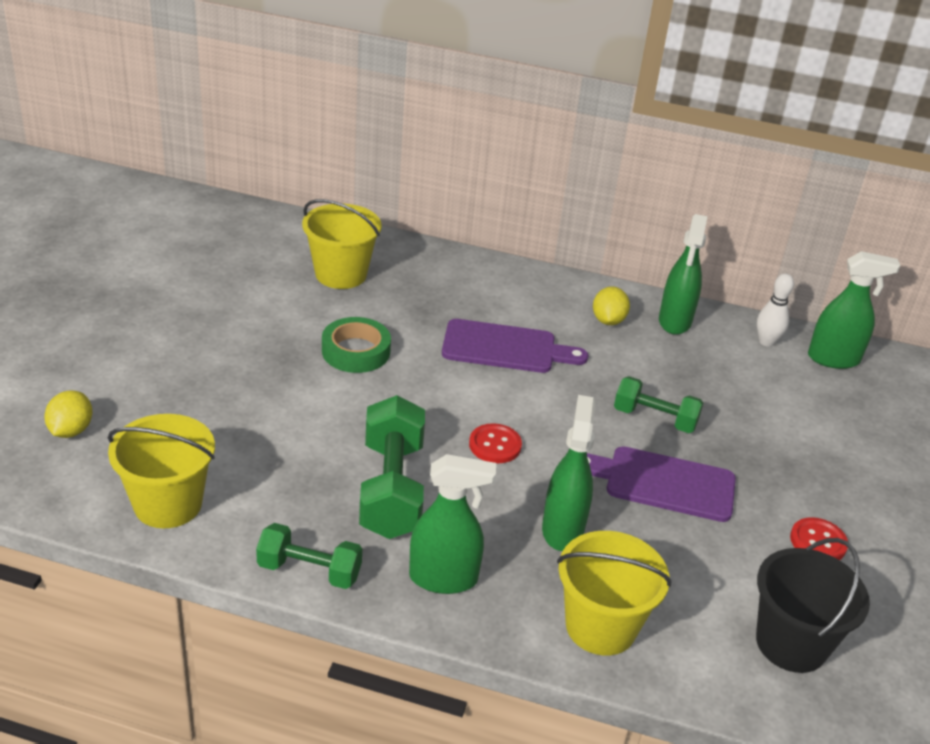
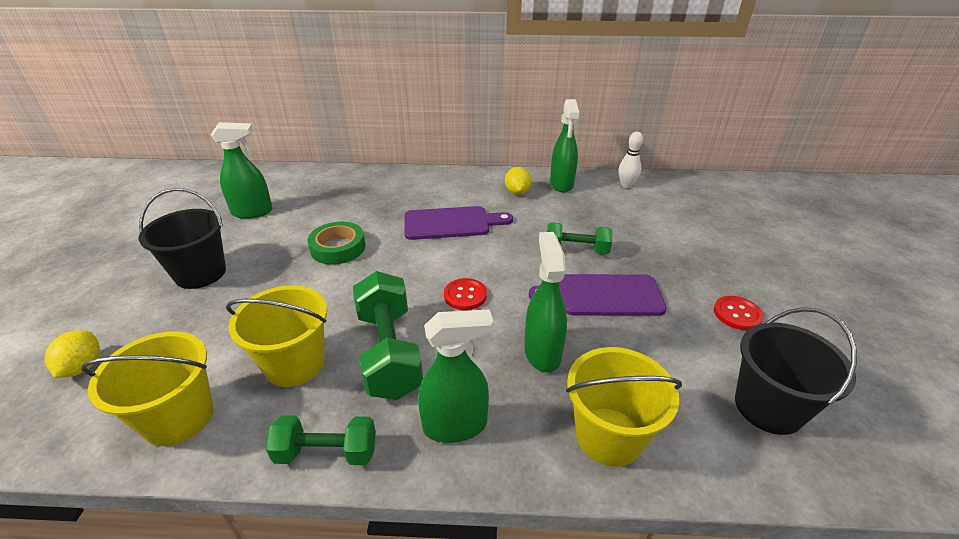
camera: 10 degrees left, 0 degrees up
(192, 349) = (200, 273): none -> black bucket
(341, 274) = (317, 198): yellow bucket -> yellow bucket (295, 364)
(833, 359) = (674, 187): green spray bottle -> green spray bottle (252, 212)

